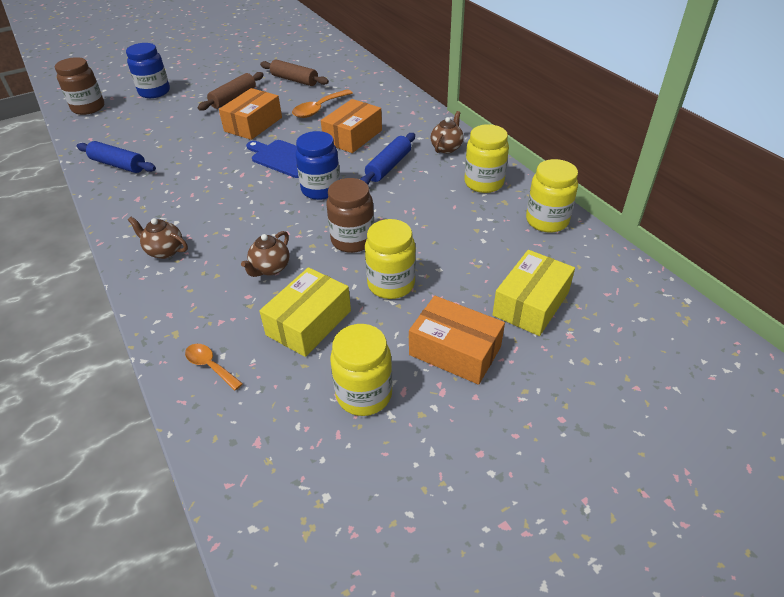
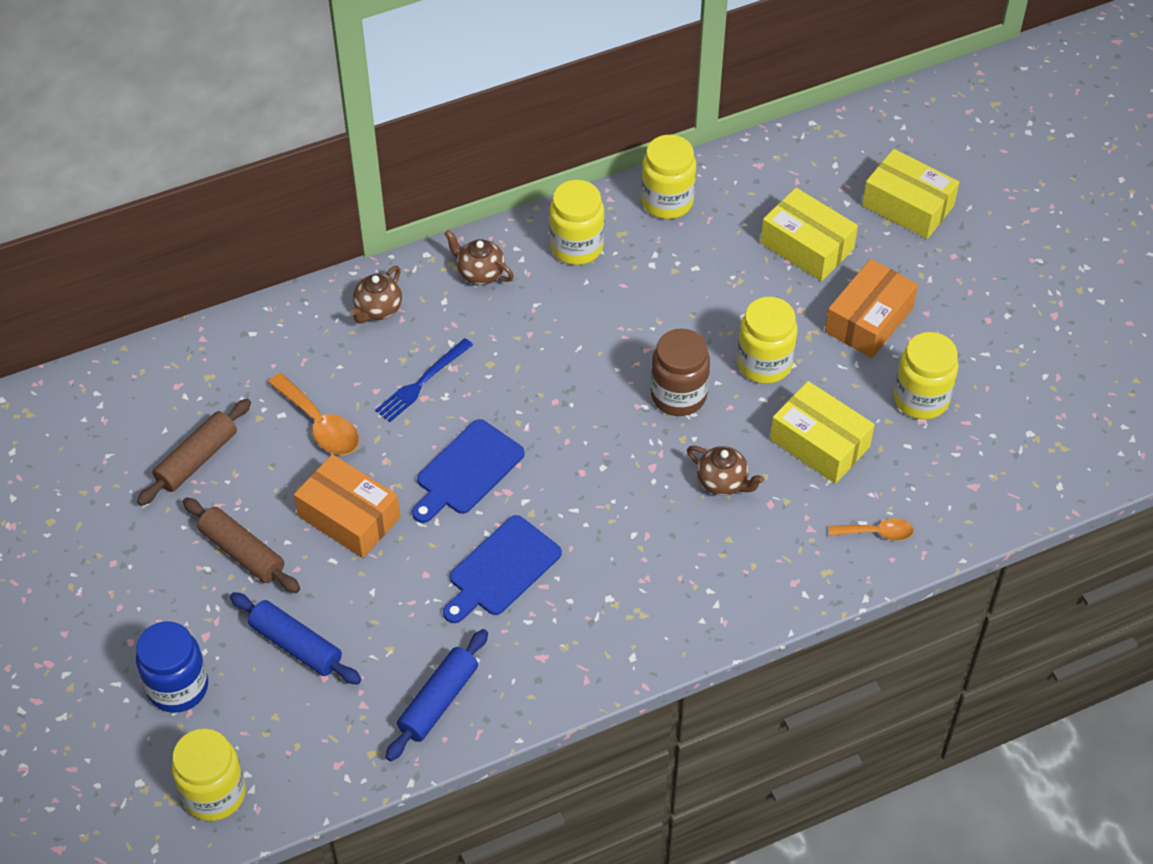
camera: 85 degrees left, 10 degrees up
(88, 108) = (214, 794): brown jar -> yellow jar
(164, 251) = (673, 603): brown teapot -> brown teapot (378, 309)
(207, 177) = (501, 569): none -> blue cutting board
(210, 366) = (877, 533): orange spoon -> orange spoon turned 135 degrees counterclockwise
(321, 189) = (560, 426): blue jar -> none
(353, 136) = (422, 382): orange box -> blue fork
(388, 166) = (516, 345): blue rolling pin -> blue rolling pin (296, 645)
(615, 376) = (907, 206): none -> yellow box

